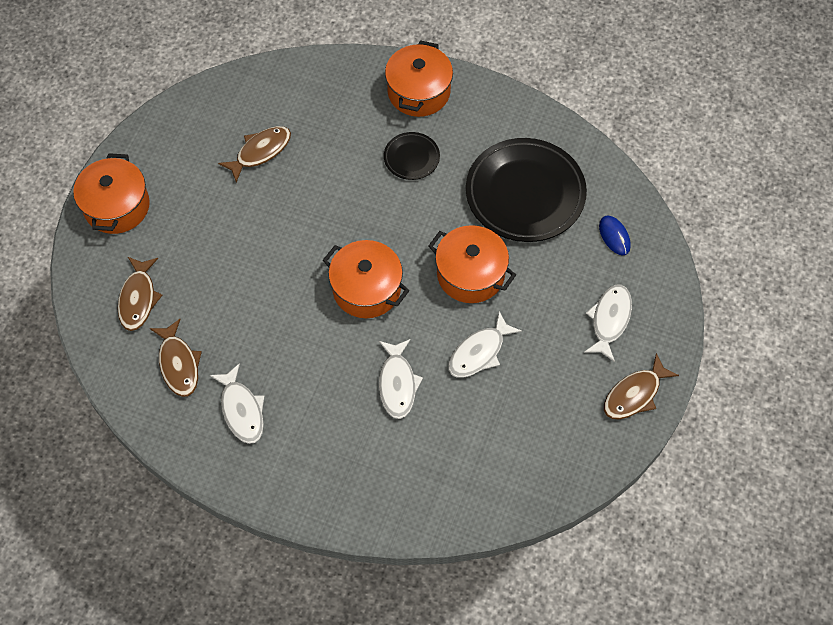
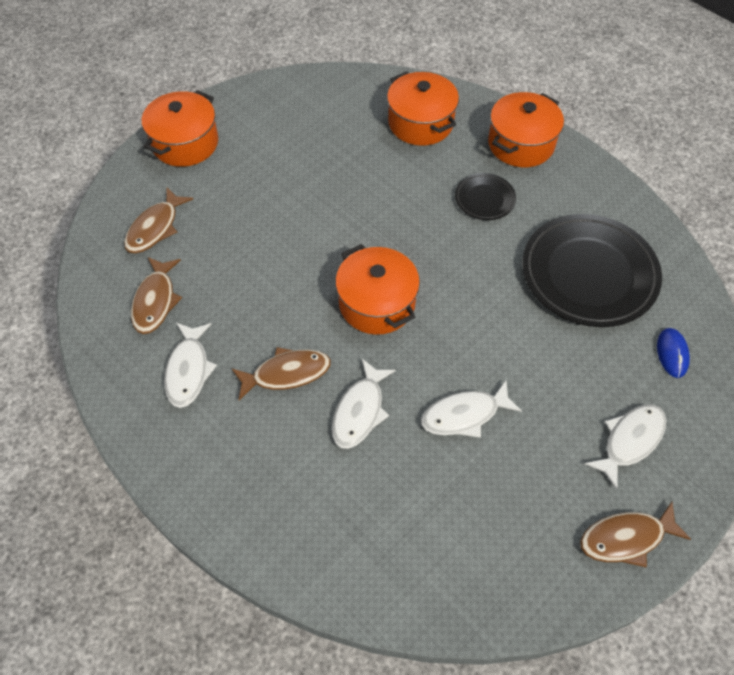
camera: 25 degrees right, 5 degrees down
(260, 152) = (340, 143): brown fish -> brown fish (286, 374)
(470, 274) = (493, 331): orange pot -> orange pot (420, 123)

